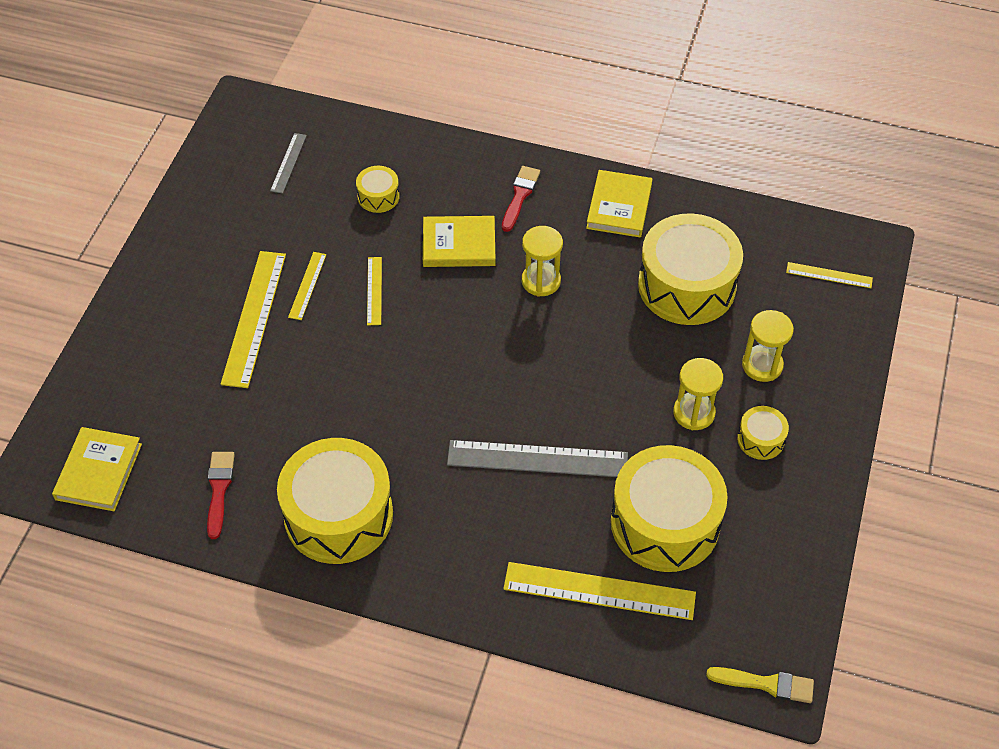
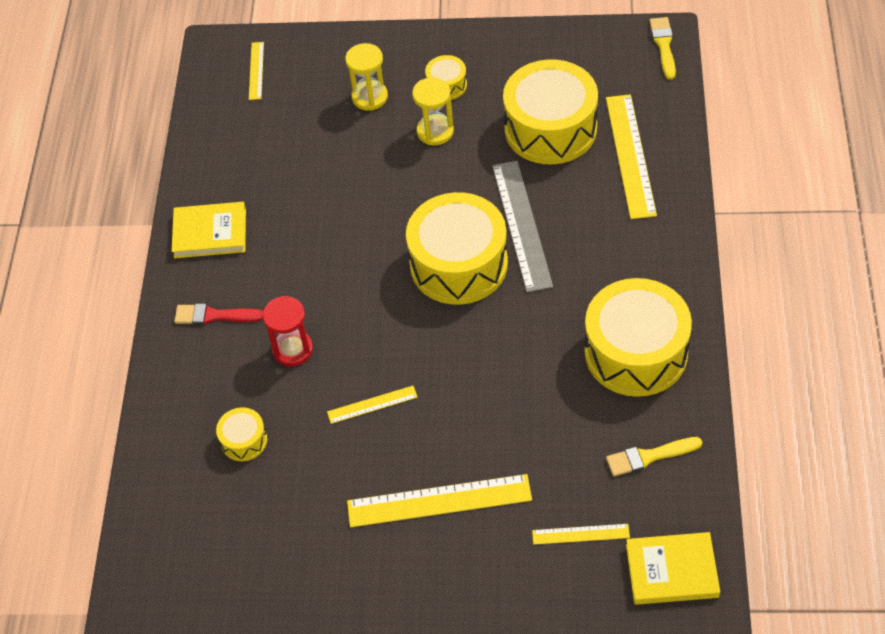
camera: 100 degrees left, 0 degrees up
(219, 489) = (649, 457): red brush -> yellow brush
(288, 163) = (213, 545): grey ruler -> none
(307, 285) = (383, 466): yellow ruler -> yellow ruler (580, 534)
(459, 245) = (292, 349): yellow book -> red hourglass
(541, 281) = (320, 271): yellow hourglass -> none
(686, 285) = (295, 163): yellow drum -> yellow drum (458, 264)

